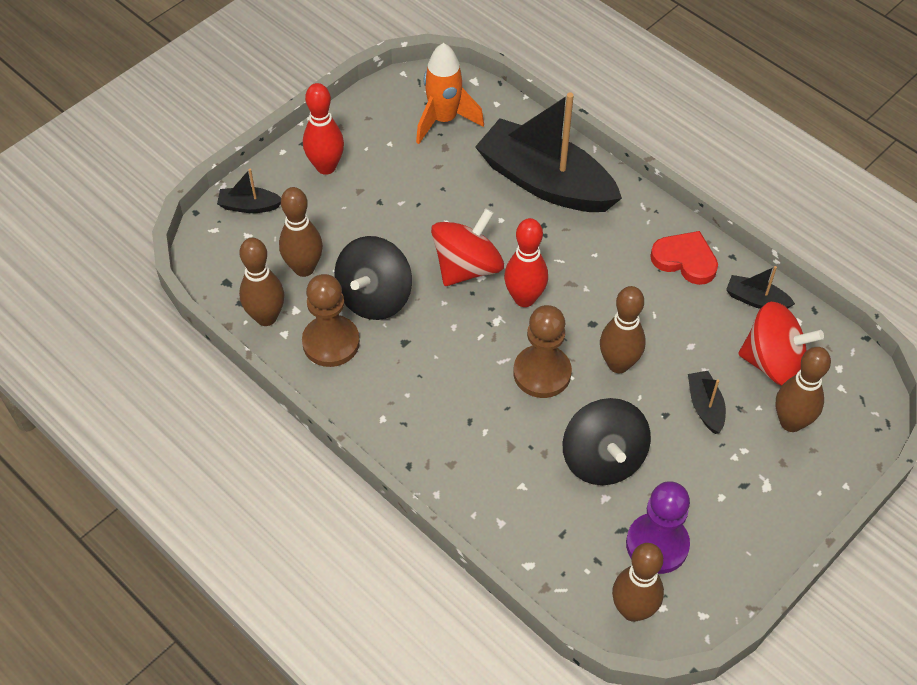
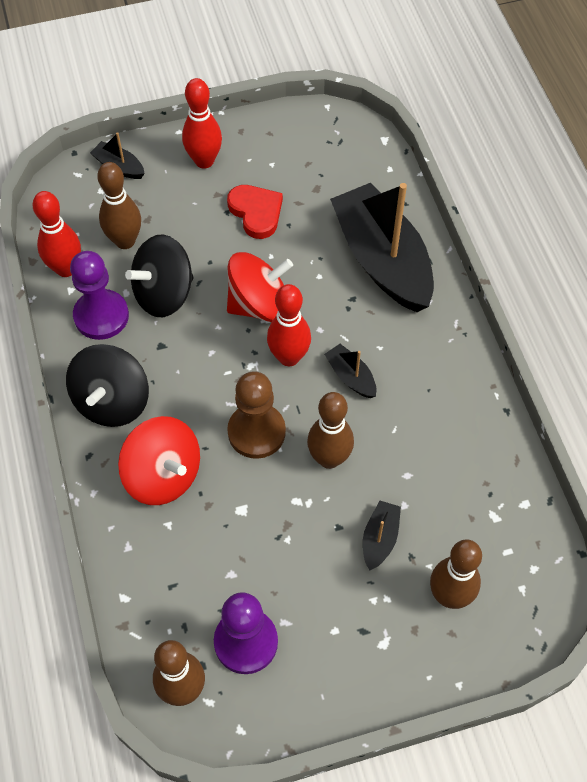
camera: 30 degrees right, 5 degrees up
(266, 317) = (66, 269): brown bowling pin -> red bowling pin
(331, 342) = (101, 316): brown pawn -> purple pawn
(444, 120) = (332, 163): orange rocket -> none
(603, 459) = (254, 538): black spinning top -> black spinning top (112, 401)
(685, 260) = (459, 392): red heart -> red heart (256, 212)
(756, 300) = (499, 463): black boat -> black boat (351, 377)
(773, 363) = (473, 531): red spinning top -> red spinning top (163, 475)

